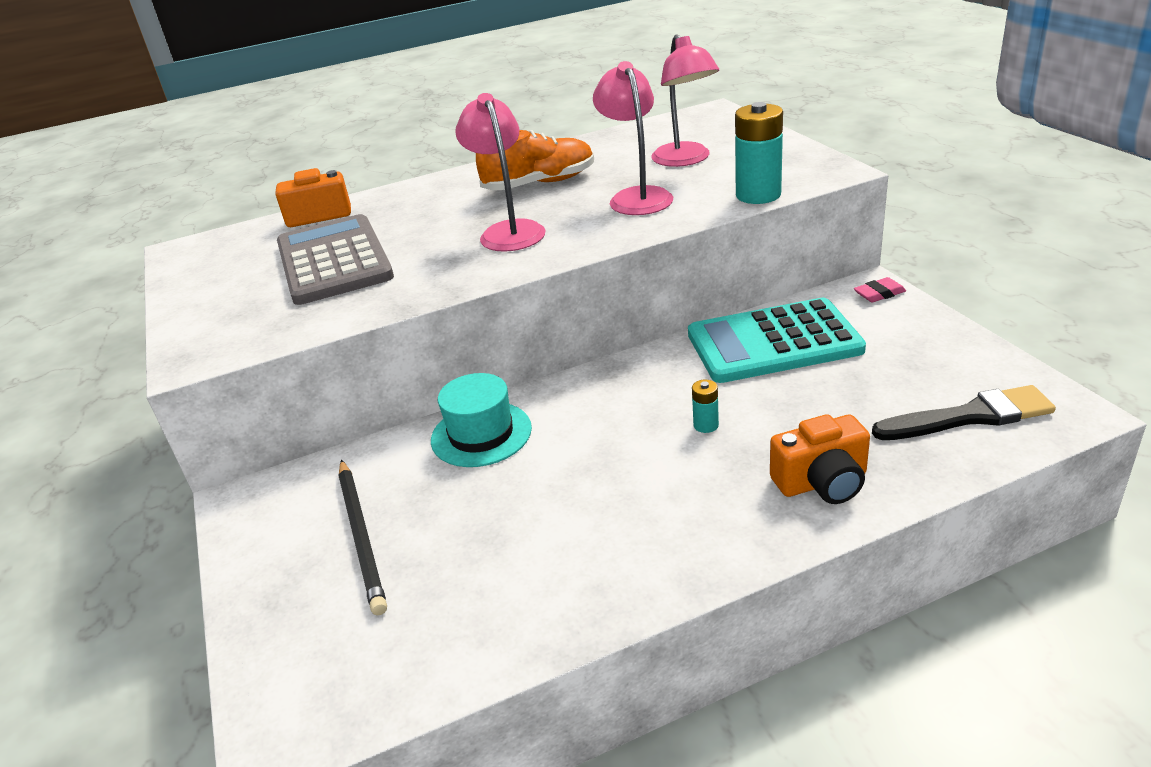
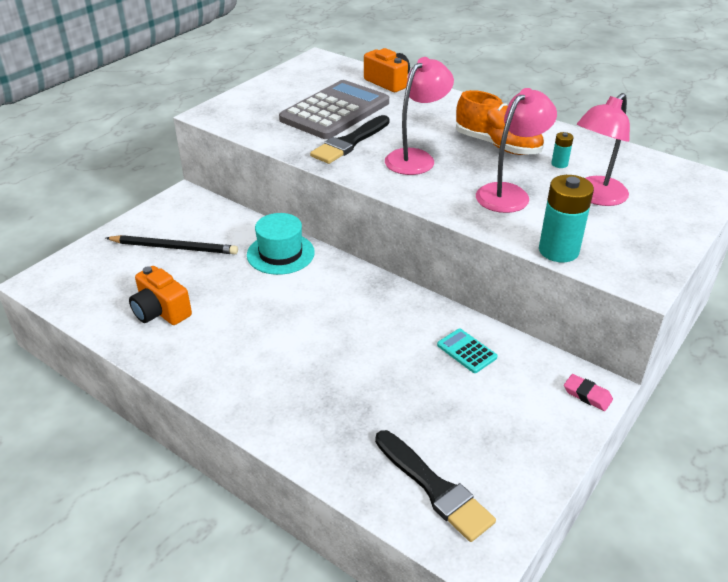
camera: 55 degrees right, 5 degrees up
(361, 536) = (174, 247): black pencil -> black pencil turned 120 degrees counterclockwise
(421, 264) = (350, 142): none -> black brush
(706, 425) = (342, 346): turquoise battery -> turquoise battery (559, 164)
(773, 342) = (466, 351): turquoise calculator -> turquoise calculator, size x0.41
(822, 482) = (310, 421): orange camera -> orange camera (161, 311)

